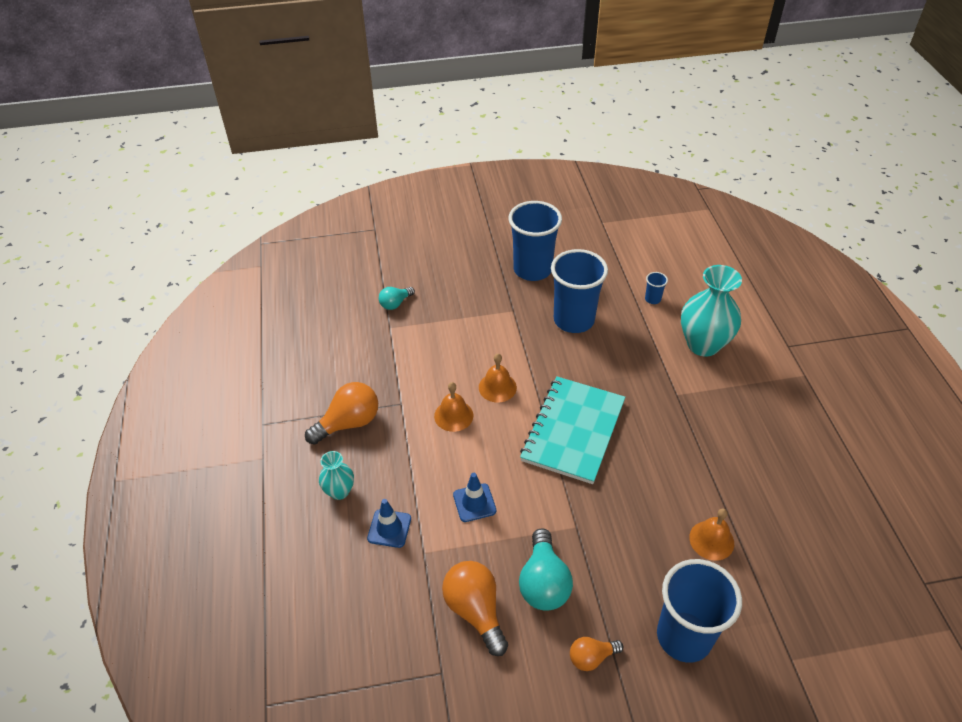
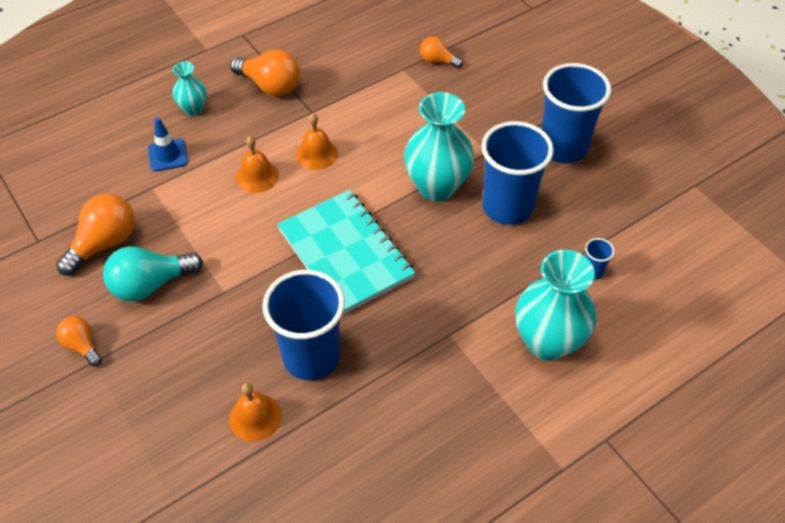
camera: 65 degrees right, 5 degrees up
(395, 303) = (437, 61): turquoise light bulb -> orange light bulb
(474, 503) = (220, 204): blue traffic cone -> none
(497, 387) = (371, 174): orange bell -> orange bell (257, 176)
(533, 352) = (437, 187): none -> turquoise vase
(573, 431) = (345, 253): turquoise notebook -> turquoise notebook turned 60 degrees clockwise
(684, 636) = (127, 418): blue cup -> blue cup (311, 357)

